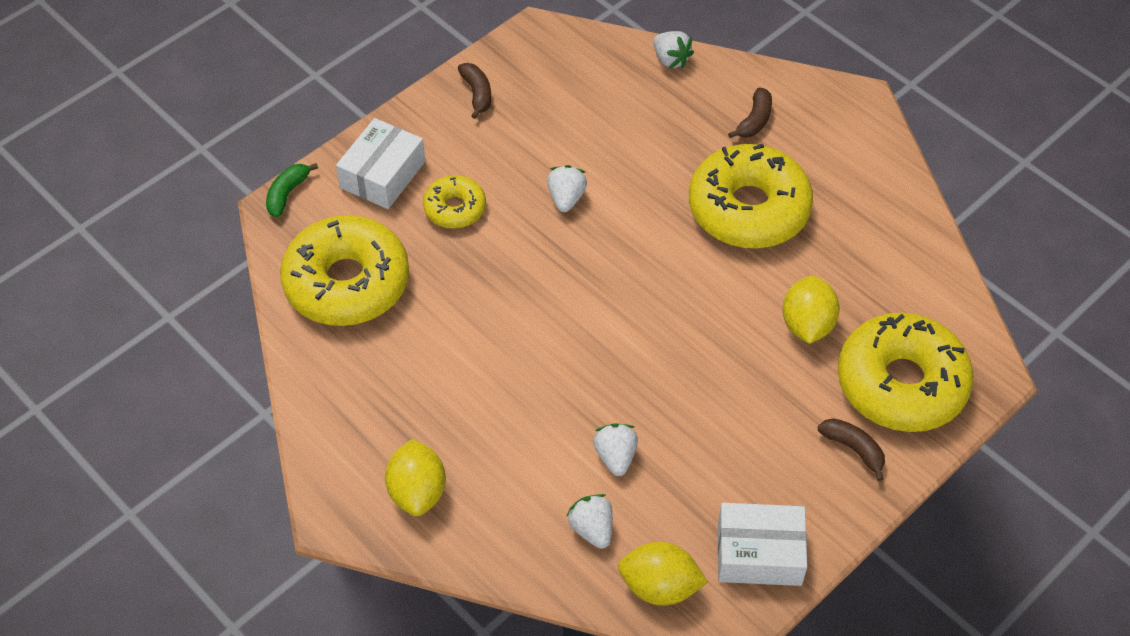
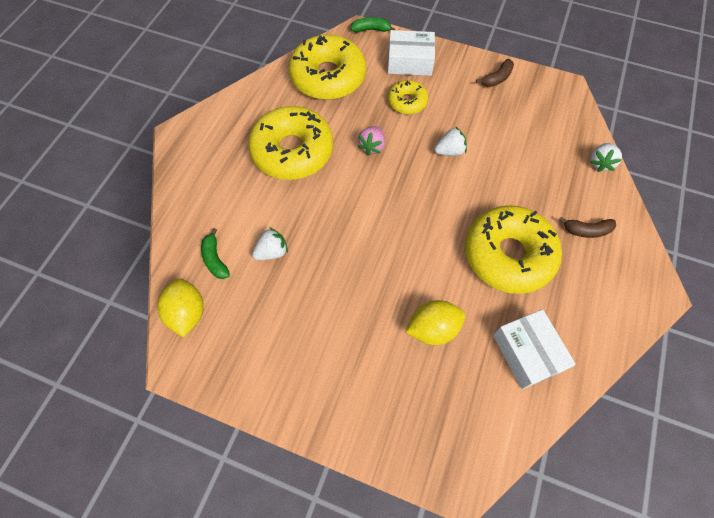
camera: 65 degrees right, 10 degrees up
(417, 492) = (207, 163): yellow lemon -> none
(507, 279) = (372, 146): none -> pink strawberry
(592, 529) = (215, 259): white strawberry -> green banana
(759, 553) = (233, 365): white box -> white box (527, 352)
(853, 449) = (343, 398): brown banana -> none
(901, 384) = (416, 414): yellow donut -> yellow donut (292, 151)

